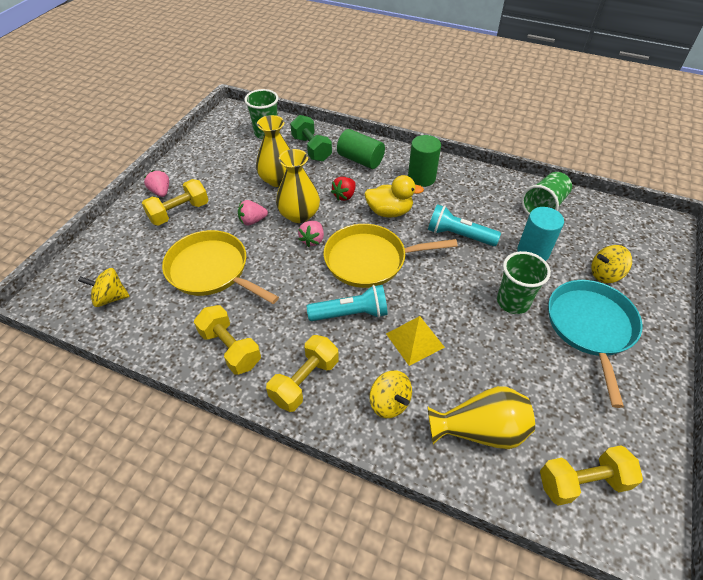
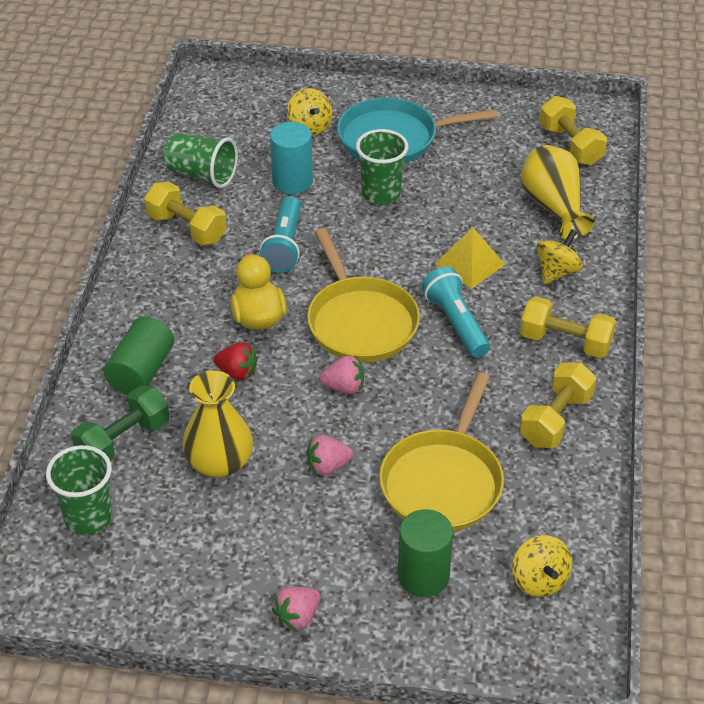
camera: 105 degrees left, 5 degrees down
(179, 212) = (339, 568): yellow dumbbell -> yellow dumbbell (187, 228)
(252, 221) = (327, 466): pink strawberry -> pink strawberry turned 105 degrees clockwise
(299, 214) = (296, 415): yellow vase -> none
(421, 178) = (171, 295): green cylinder -> green cylinder (423, 576)

